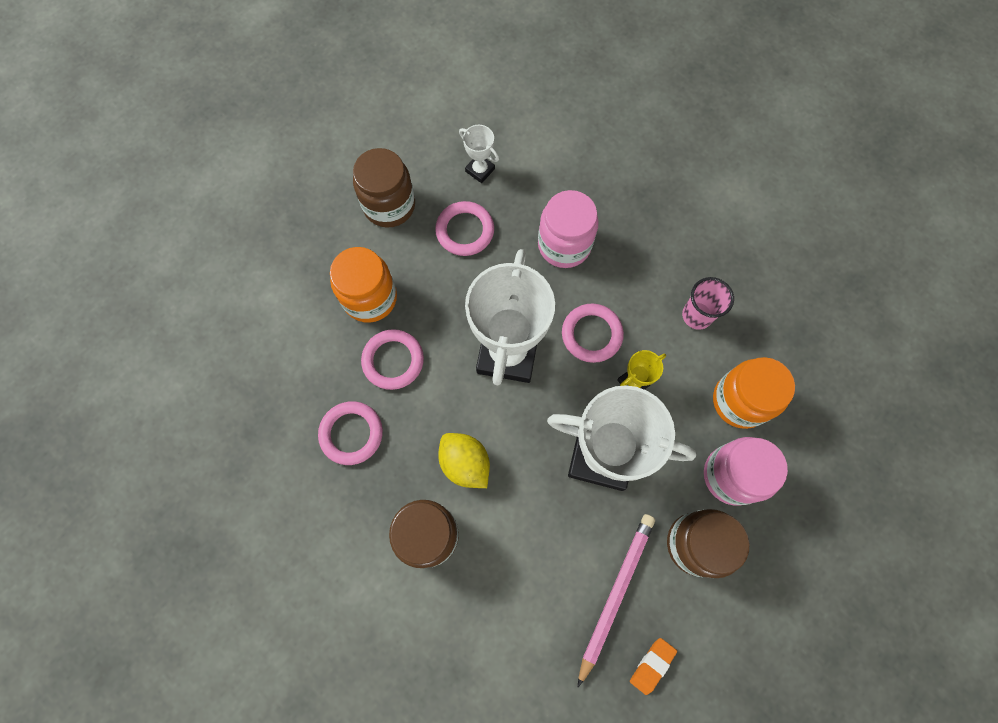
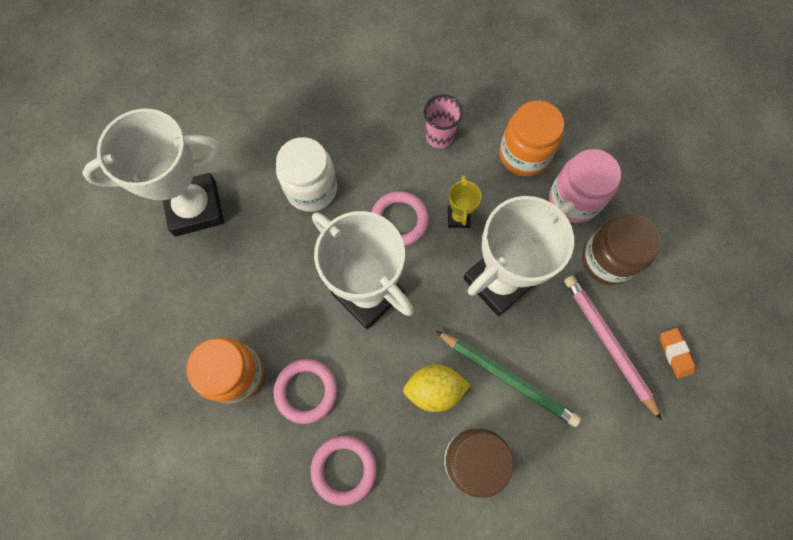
camera: 55 degrees left, 0 degrees up
(389, 205) = (165, 302): brown jar -> none
(465, 231) = (238, 256): pink ring -> none
(480, 170) = (195, 208): white trophy -> white trophy, size x2.31
(519, 521) = (508, 378): none -> green pencil
(564, 245) = (311, 189): pink jar -> white jar

